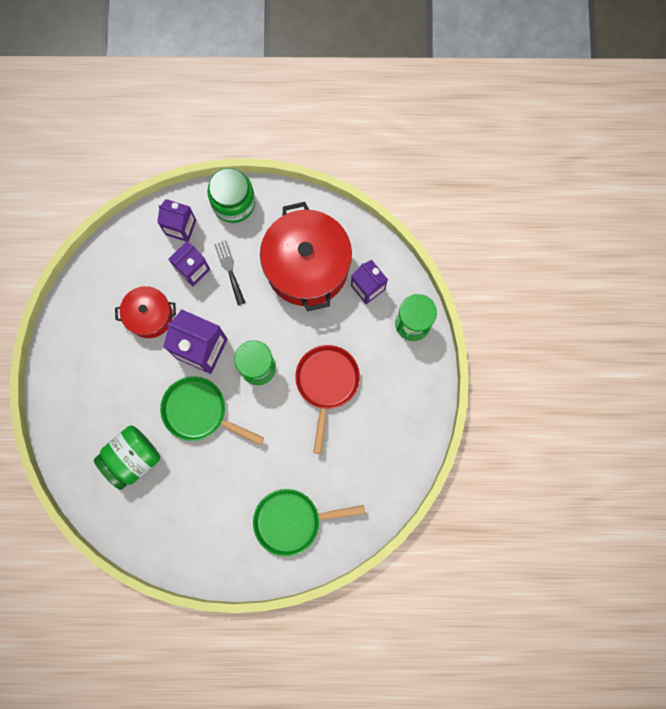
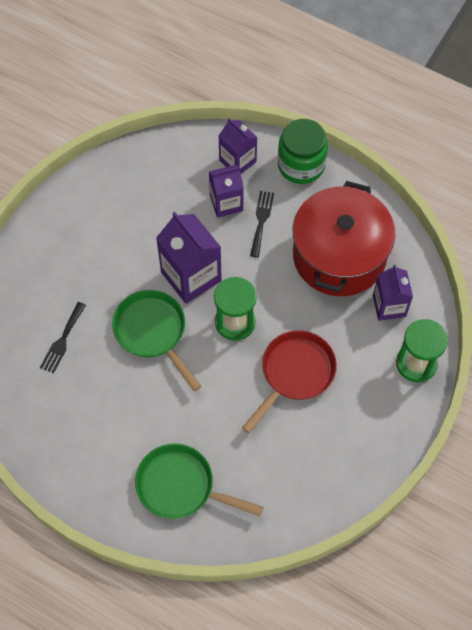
camera: 30 degrees right, 15 degrees down
(132, 458) = (62, 340): green jar -> black fork
(149, 316) = (160, 222): red pot -> none

